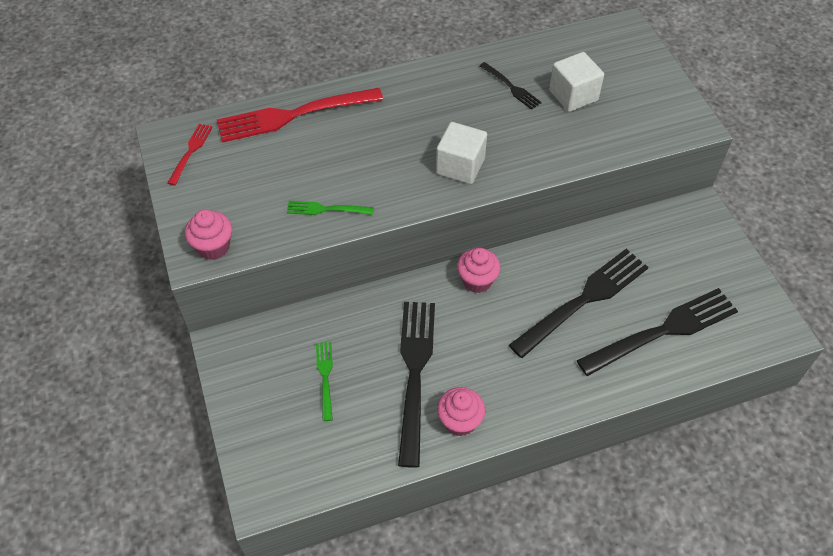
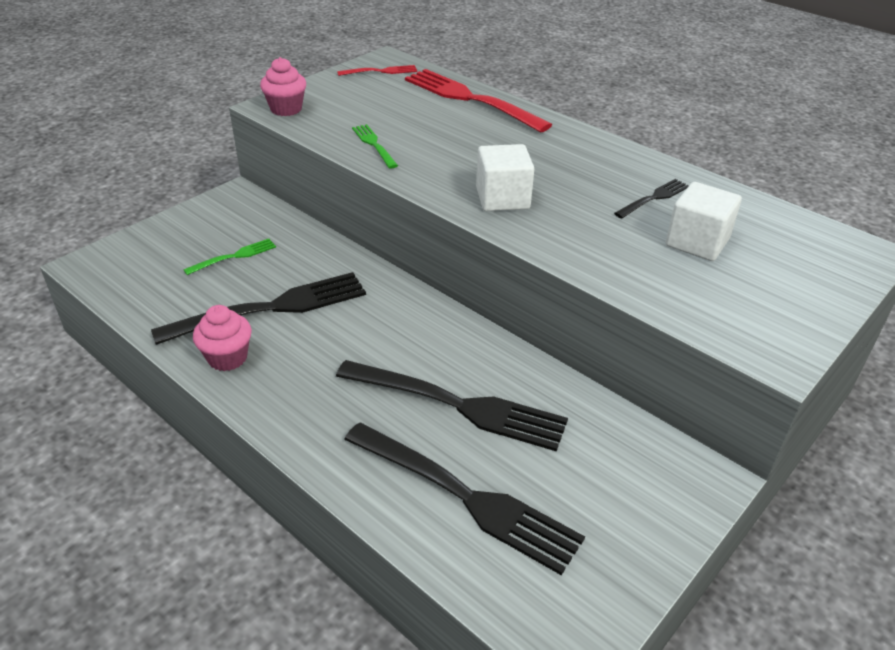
camera: 60 degrees right, 15 degrees down
(477, 281) = (419, 313): pink cupcake -> none
(511, 87) = (654, 198): black fork -> black fork turned 150 degrees counterclockwise

